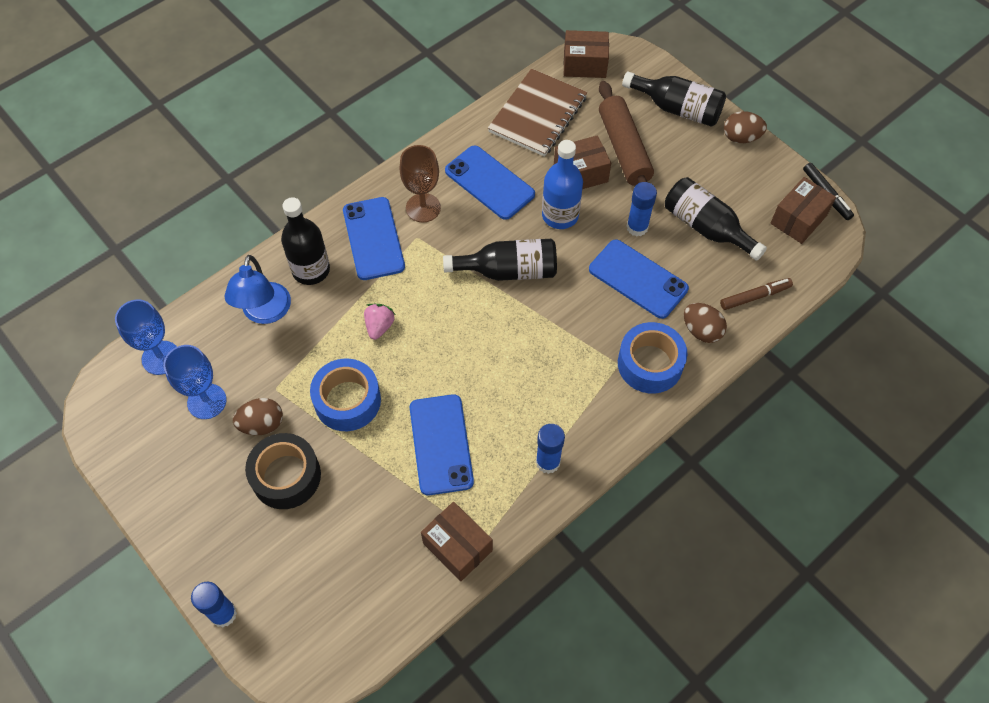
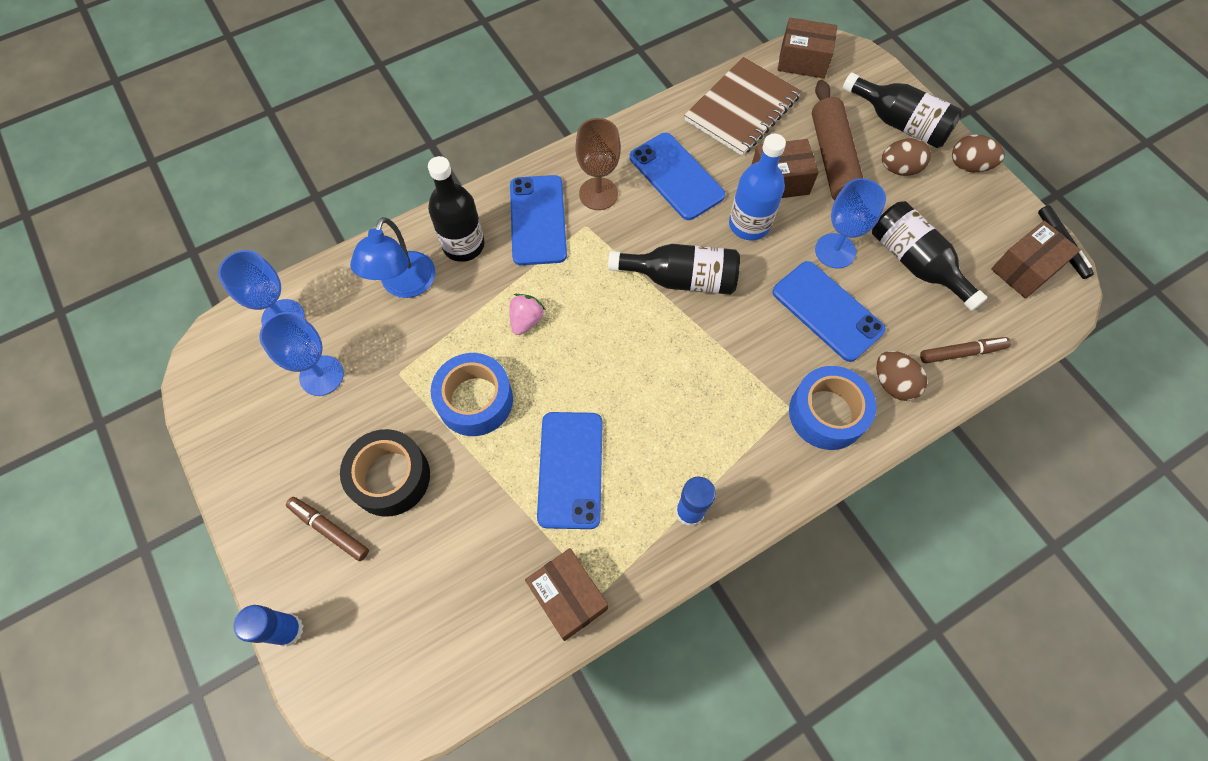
camera: 10 degrees right, 5 degrees up
(242, 527) = (329, 529): none -> brown marker
(262, 424) = (376, 412): brown egg -> brown egg (899, 169)
(637, 227) = (835, 251): blue glue stick -> blue goblet

